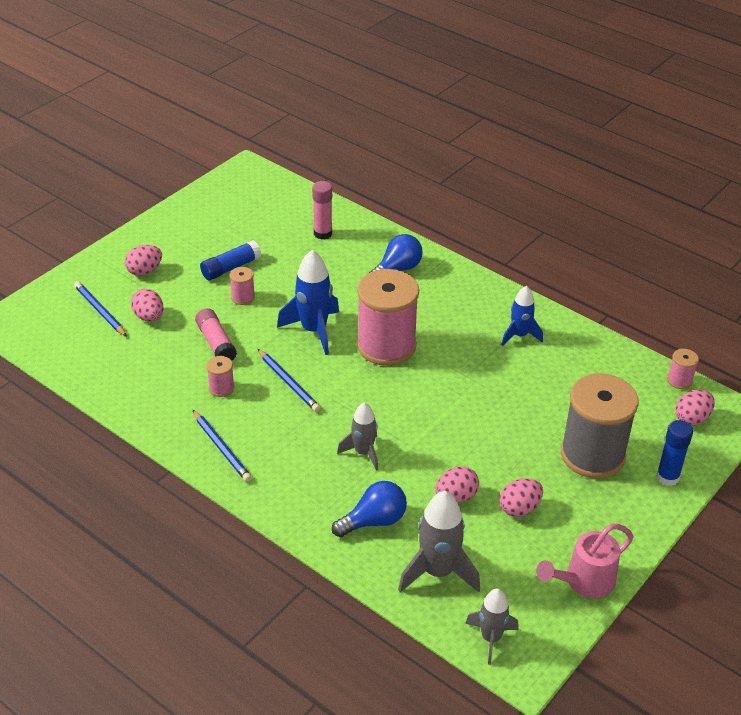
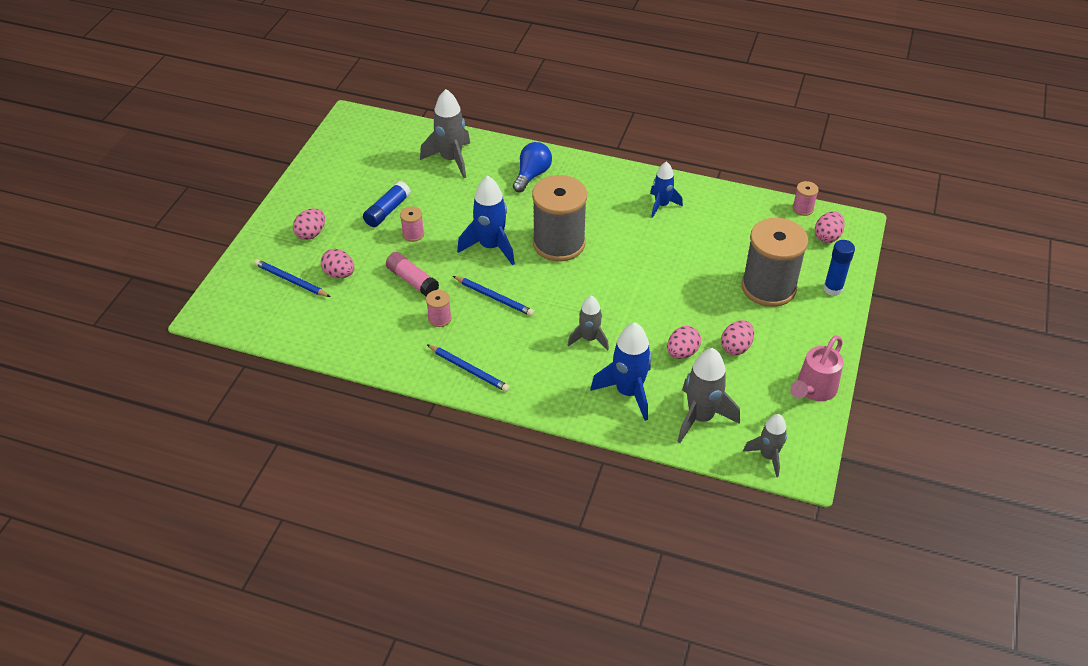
camera: 20 degrees left, 5 degrees up
(323, 233) = (451, 160): pink glue stick -> grey rocket
(374, 521) = (628, 392): blue light bulb -> blue rocket
(386, 346) = (559, 243): pink spool -> grey spool

